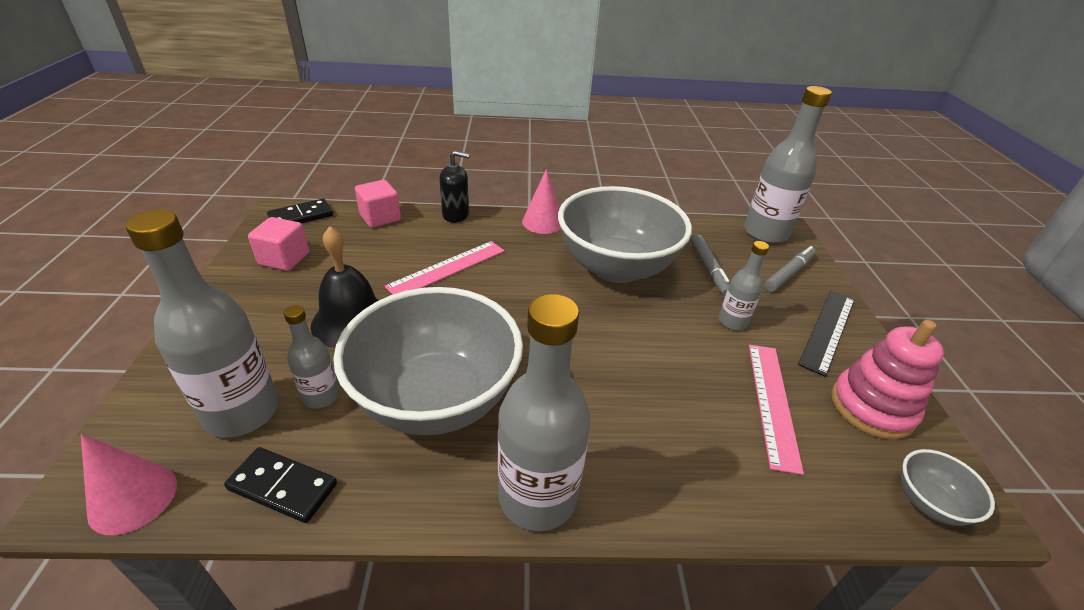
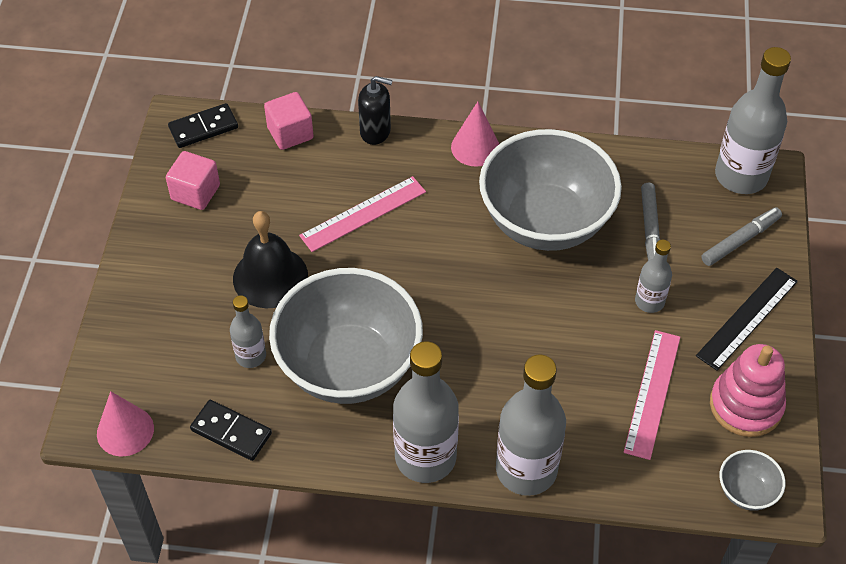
camera: 10 degrees right, 15 degrees up
(242, 412) = (189, 366): grey bottle -> grey bottle (526, 469)

